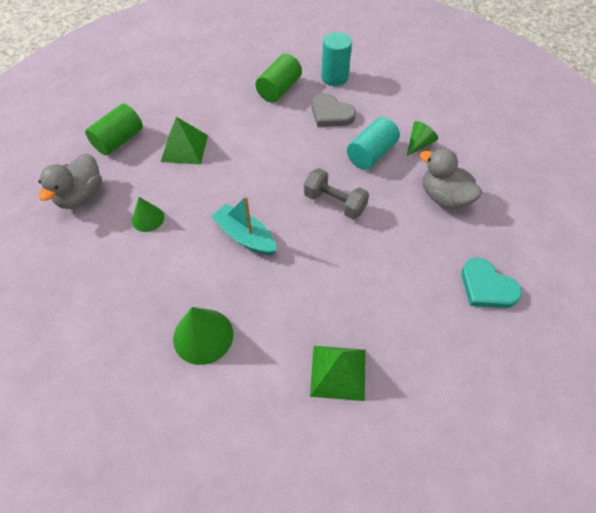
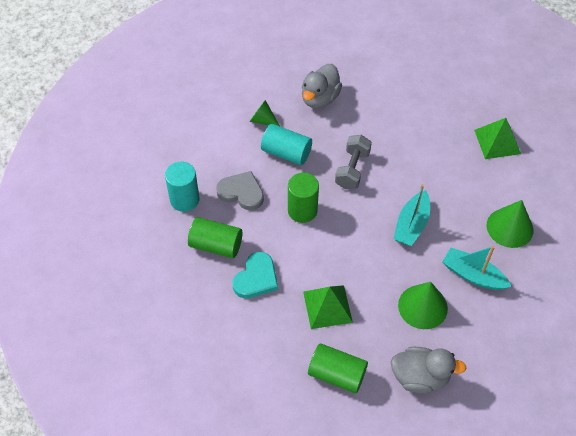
camera: 105 degrees left, 0 degrees up
(148, 218) = (422, 306): green cone -> green cone, size x1.61
(160, 274) = (473, 275): none -> turquoise boat
(295, 152) = (302, 210): none -> green cylinder
(331, 114) = (241, 192): grey heart -> grey heart turned 90 degrees counterclockwise
(486, 287) = (395, 69): turquoise heart -> turquoise heart (256, 278)

